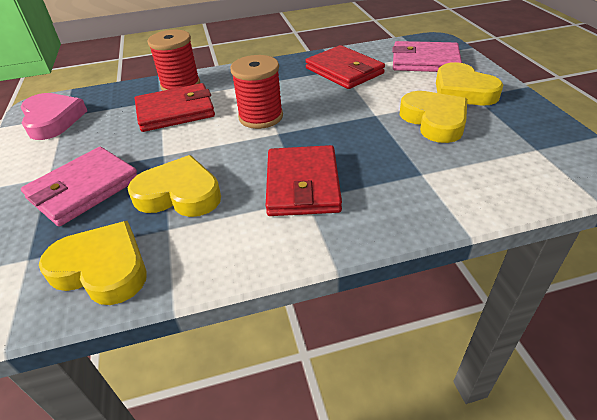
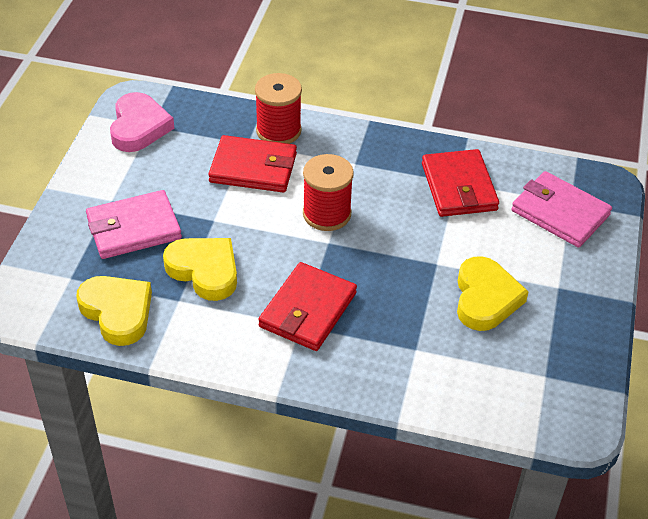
camera: 25 degrees right, 5 degrees up
(463, 91) = (554, 275): yellow heart -> none

